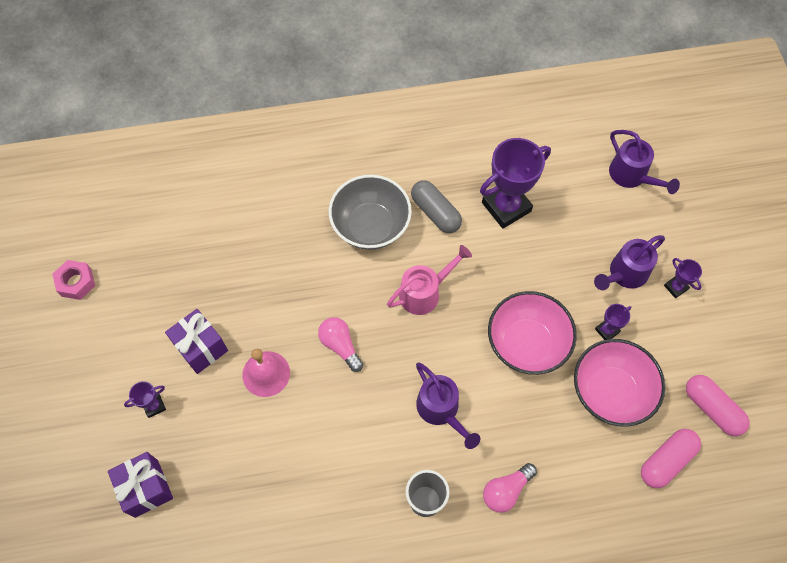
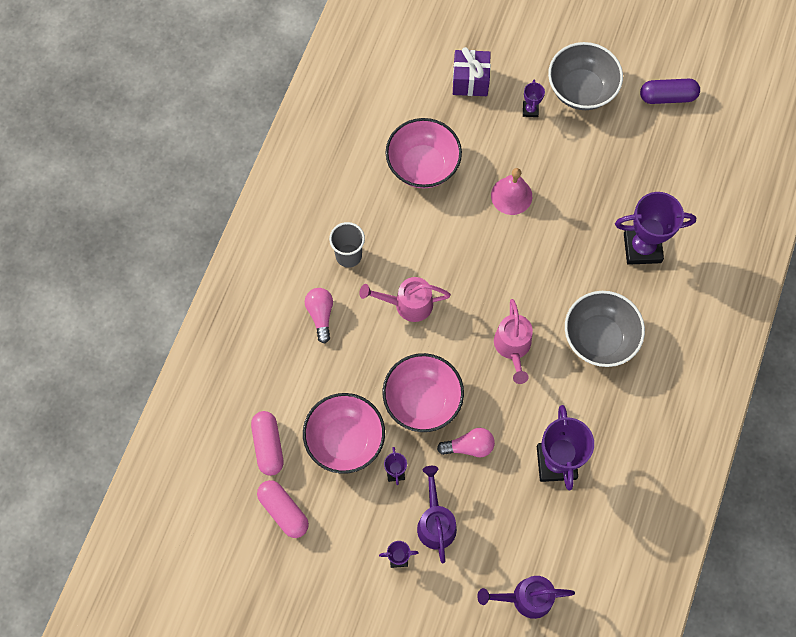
camera: 120 degrees right, 5 degrees up
(76, 282) = (667, 97): pink nut -> purple capsule
(105, 367) = (581, 90): none -> grey bowl
(201, 347) = (560, 160): purple gift -> none
(259, 232) = (642, 248): none -> purple trophy
(278, 482) = (423, 165): none -> pink bowl
(340, 345) = (503, 259): pink light bulb -> pink light bulb (469, 446)
(435, 212) = (583, 398): grey capsule -> none
(441, 411) = (407, 304): purple watering can -> pink watering can
(712, 408) = (283, 511): pink capsule -> pink capsule turned 60 degrees clockwise

